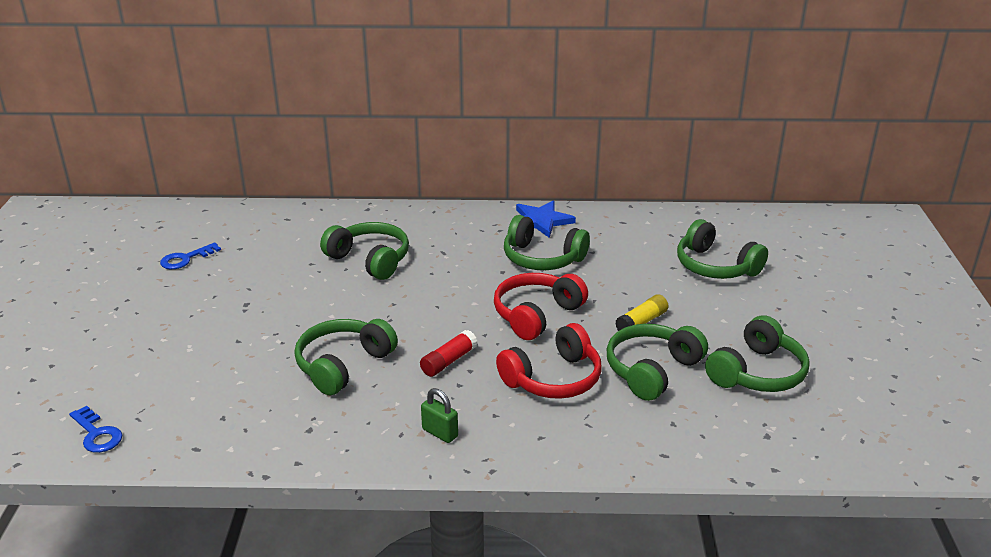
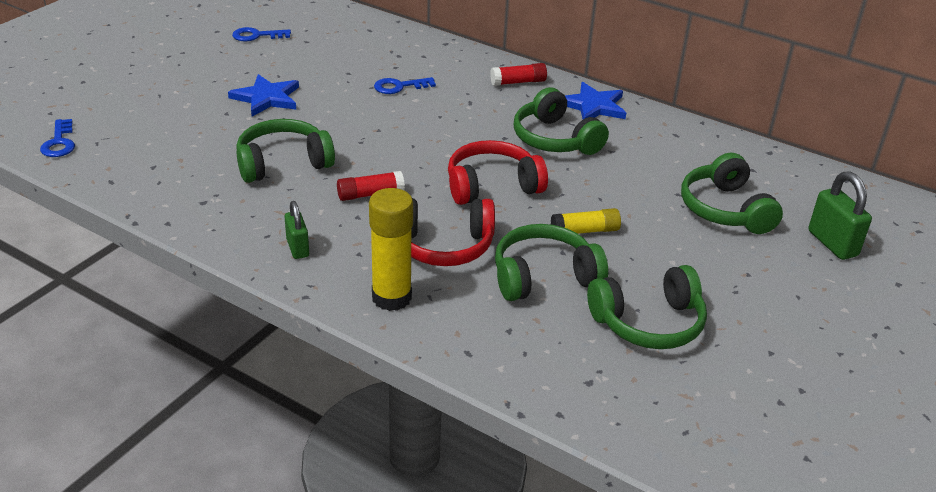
camera: 30 degrees right, 5 degrees up
(261, 313) = (266, 98): none -> blue star
(370, 260) = (399, 87): green headphones -> blue key
(463, 222) = (518, 82): none -> red glue stick
(561, 439) = (391, 297): none -> yellow glue stick
(805, 263) = (832, 243): none -> green padlock

